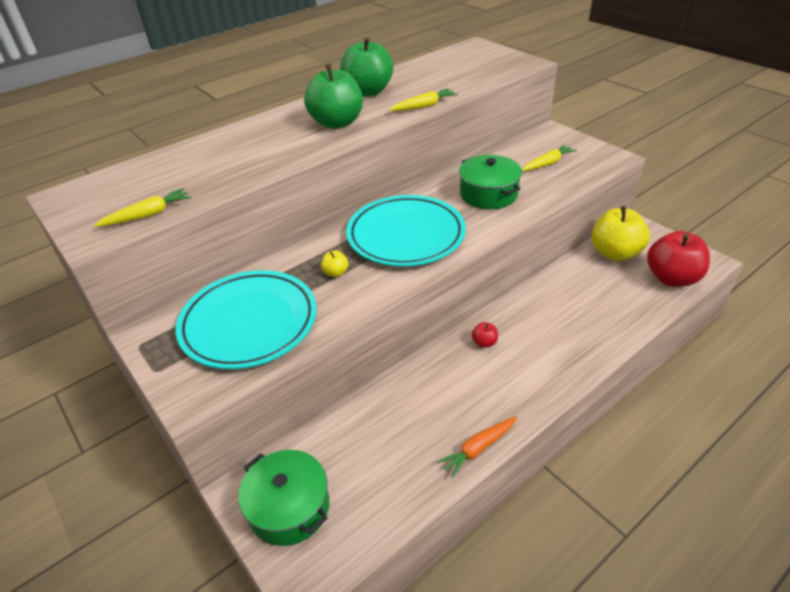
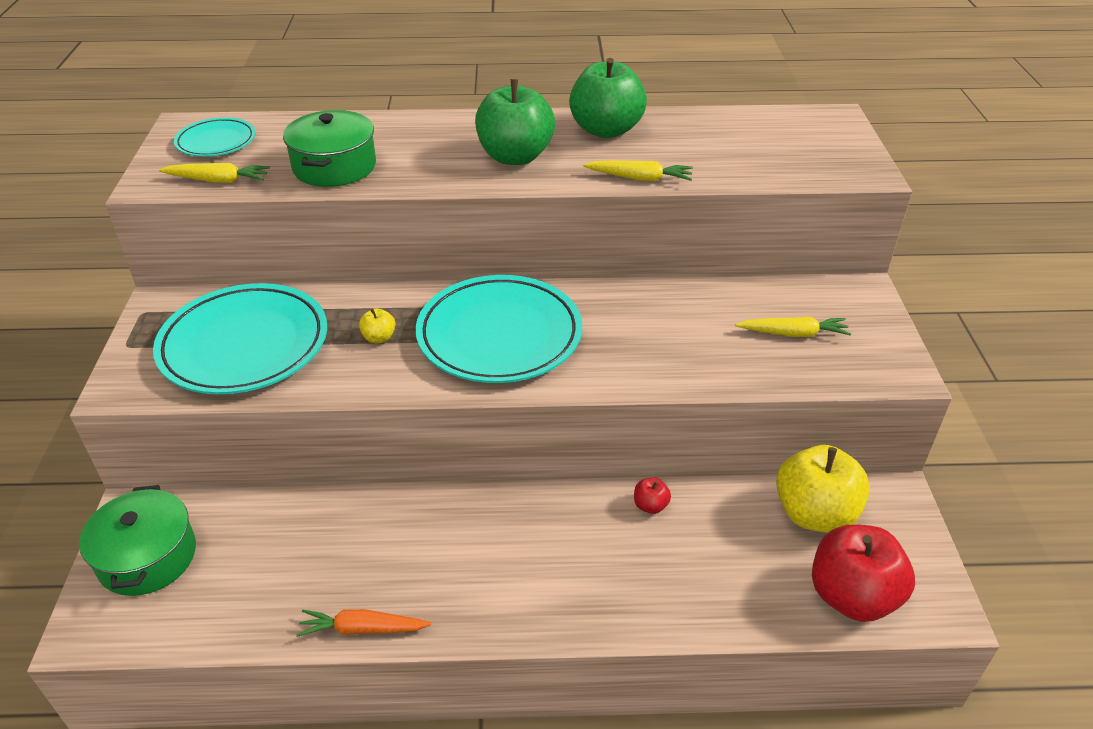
camera: 35 degrees right, 0 degrees up
(107, 194) = (216, 142): none -> turquoise plate
(484, 342) = (509, 520): red apple -> red apple (650, 505)
(488, 194) = (659, 335): green pot -> green pot (334, 166)

